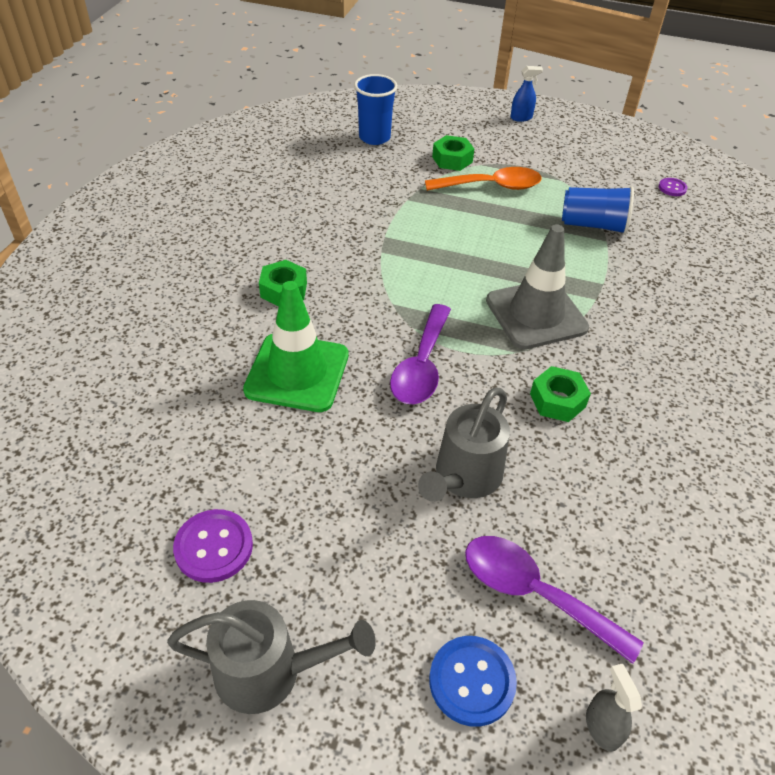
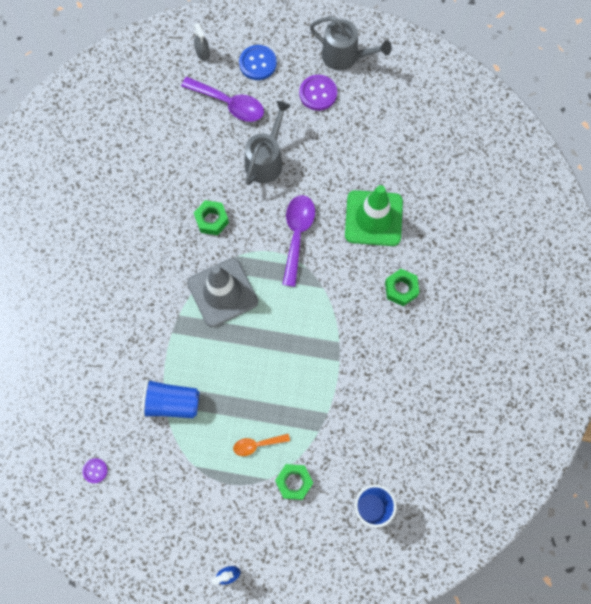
camera: 175 degrees right, 25 degrees up
(214, 547) = (387, 106): purple button -> purple button (318, 93)
(270, 671) = (345, 56): grey watering can -> grey watering can turned 150 degrees counterclockwise
(491, 186) = (257, 444): orange spoon -> orange spoon, size x0.56

